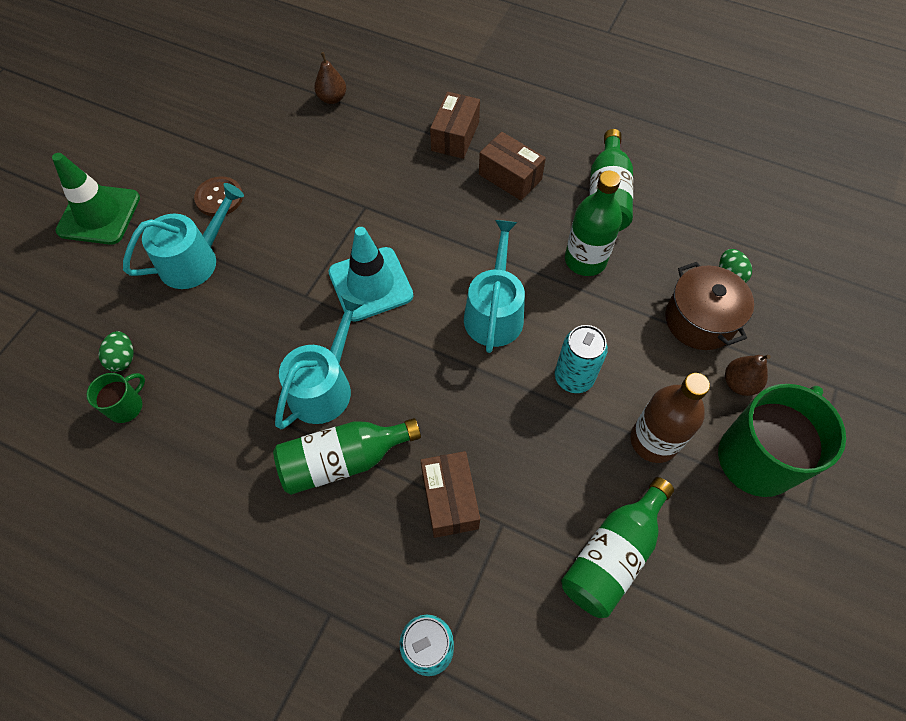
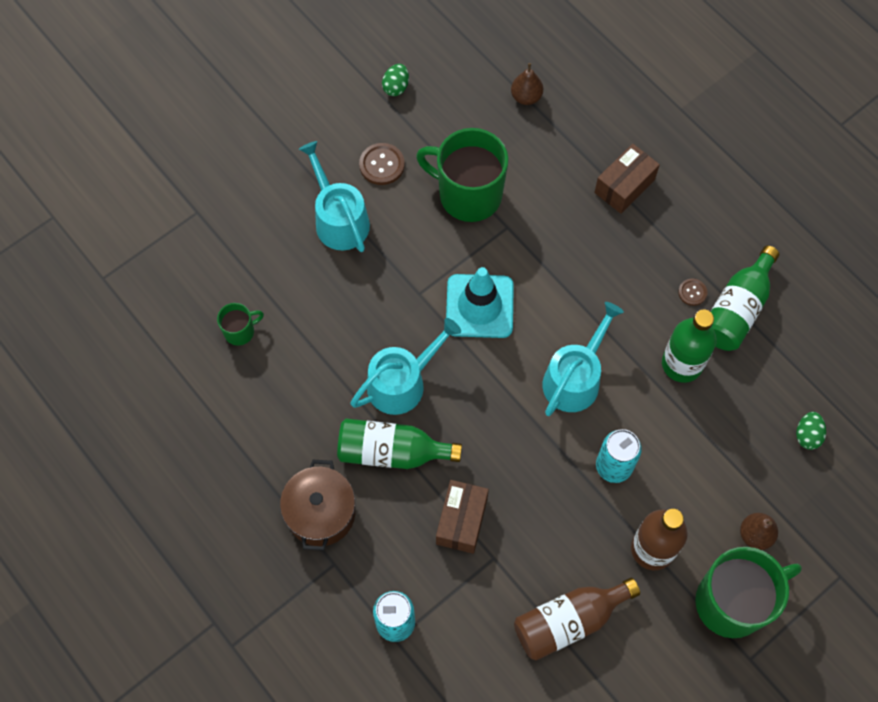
camera: 25 degrees right, 5 degrees up
(99, 214) = (273, 140): green traffic cone -> none
(123, 359) = (250, 288): green egg -> green egg (396, 87)
(195, 260) = (339, 219): turquoise watering can -> turquoise watering can turned 105 degrees counterclockwise
(315, 193) = (468, 194): none -> green mug
(510, 177) = (655, 251): brown box -> none
(561, 198) = (692, 292): none -> brown button
(612, 555) = (568, 621): green bottle -> brown bottle
(700, 320) = (754, 464): brown pot -> brown pot (321, 513)

